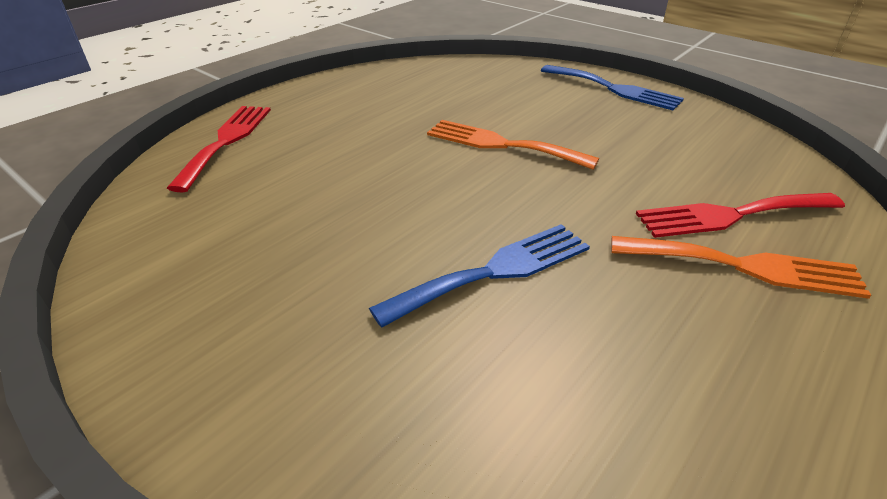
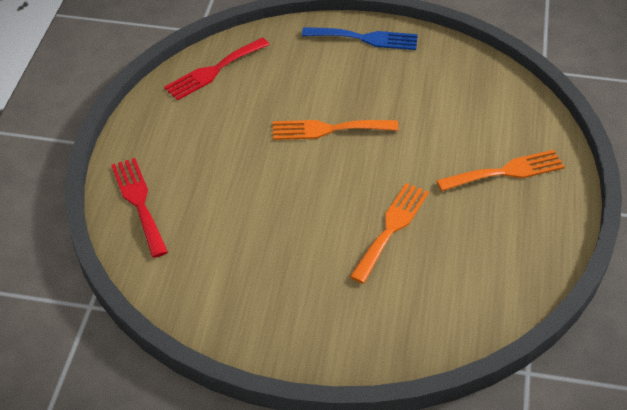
camera: 30 degrees left, 10 degrees up
(494, 271) = (391, 228): blue fork -> orange fork
(731, 215) = (487, 137): red fork -> red fork (214, 71)

